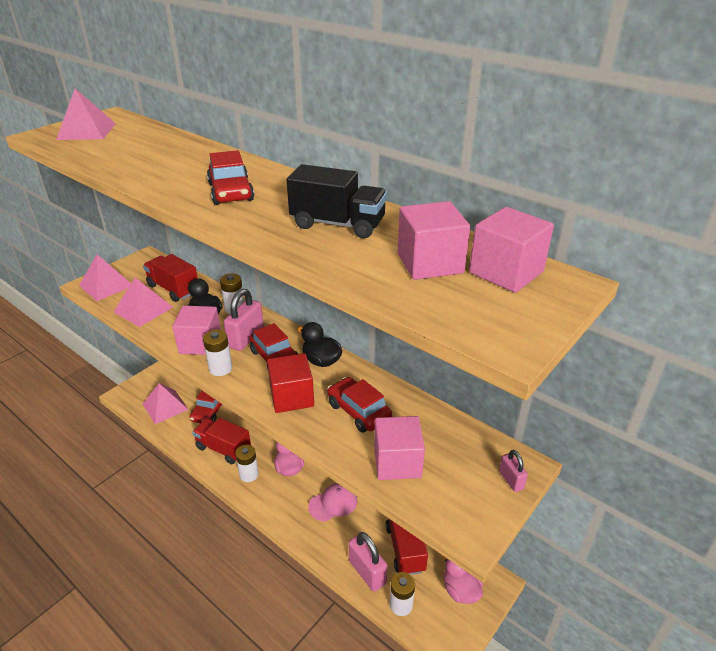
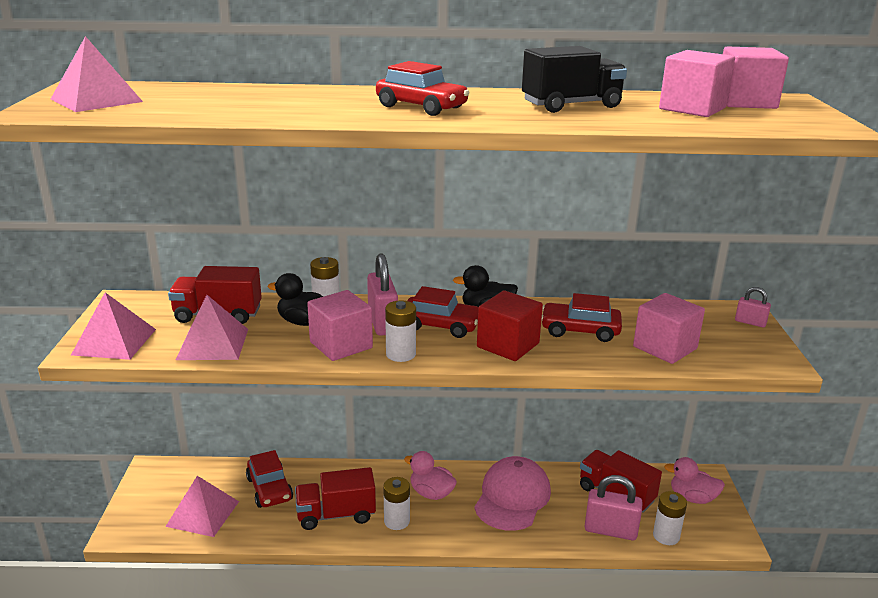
camera: 40 degrees left, 10 degrees down
(333, 503) = (512, 497): pink cap -> pink cap, size x1.54

